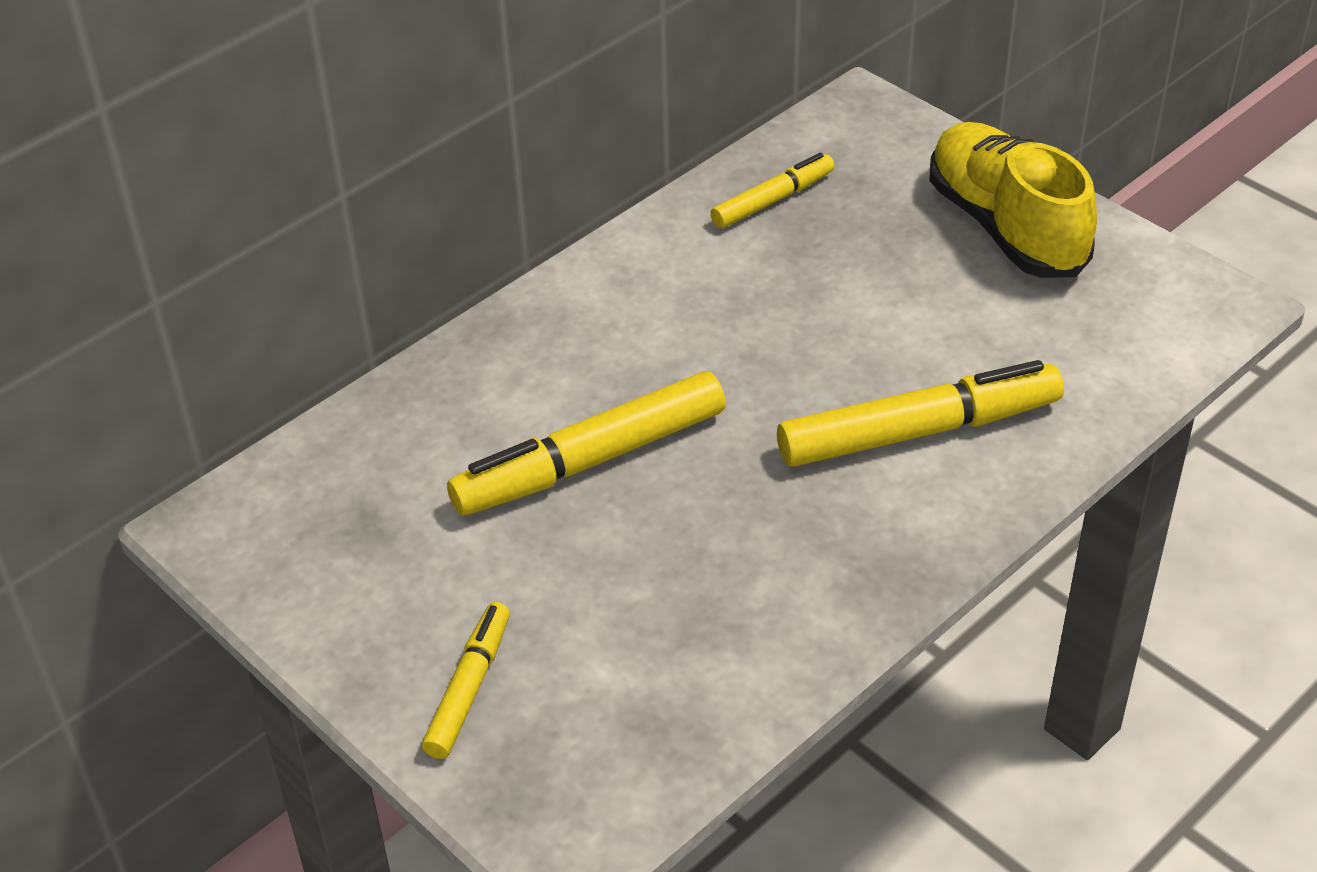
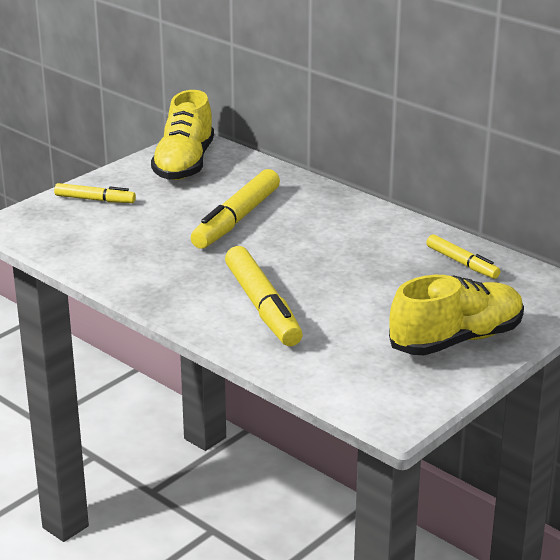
camera: 85 degrees right, 15 degrees down
(321, 541) = (184, 164): none -> yellow shoe
(590, 461) = (236, 219): yellow marker -> yellow marker turned 120 degrees counterclockwise

